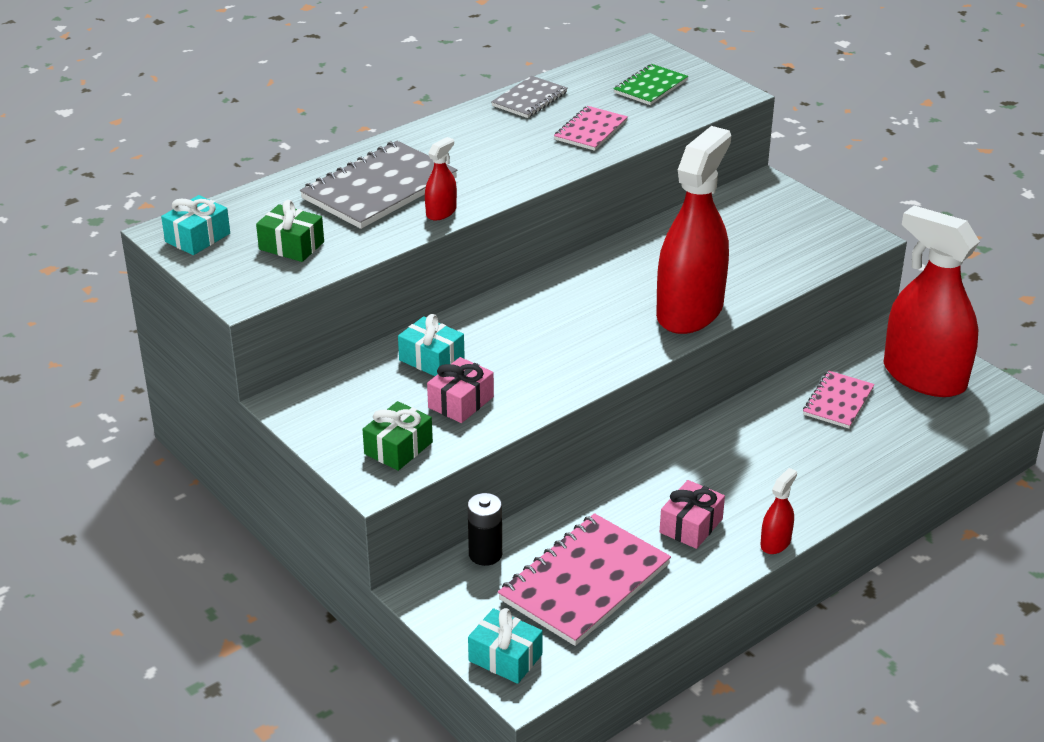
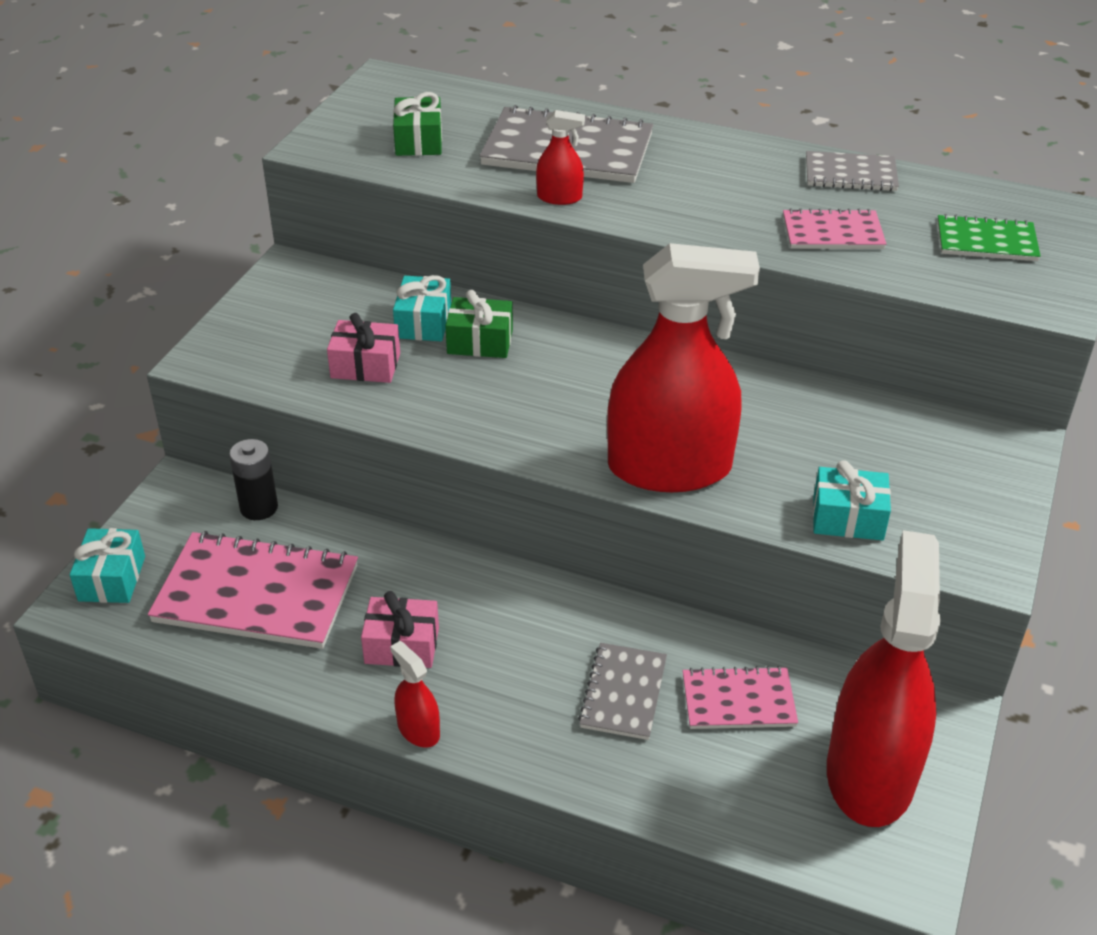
camera: 60 degrees right, 5 degrees up
(197, 237) = (389, 93): turquoise gift -> turquoise gift (848, 518)
(398, 448) = (263, 354): green gift -> green gift (480, 342)
(775, 543) = (418, 730): red spray bottle -> red spray bottle turned 135 degrees counterclockwise
(801, 444) = (623, 693): none -> grey notebook

